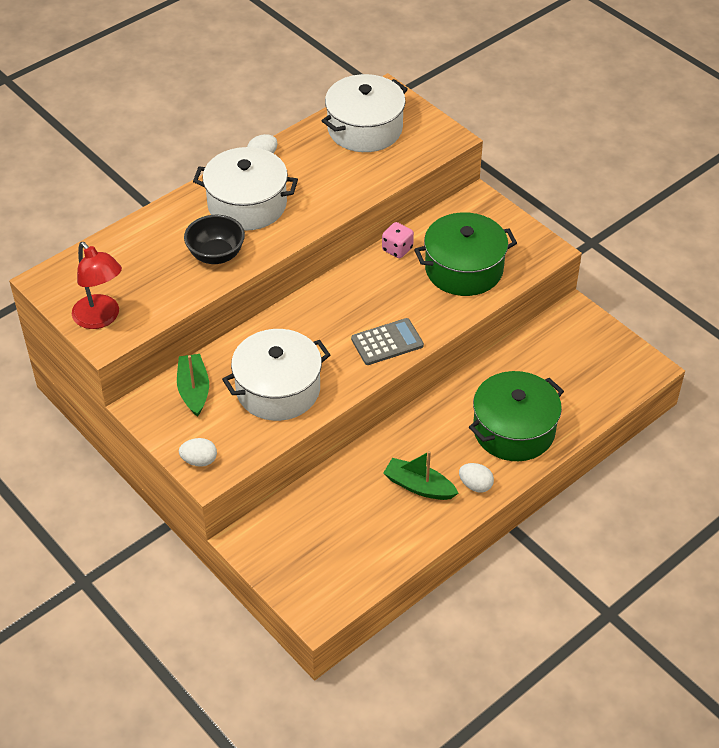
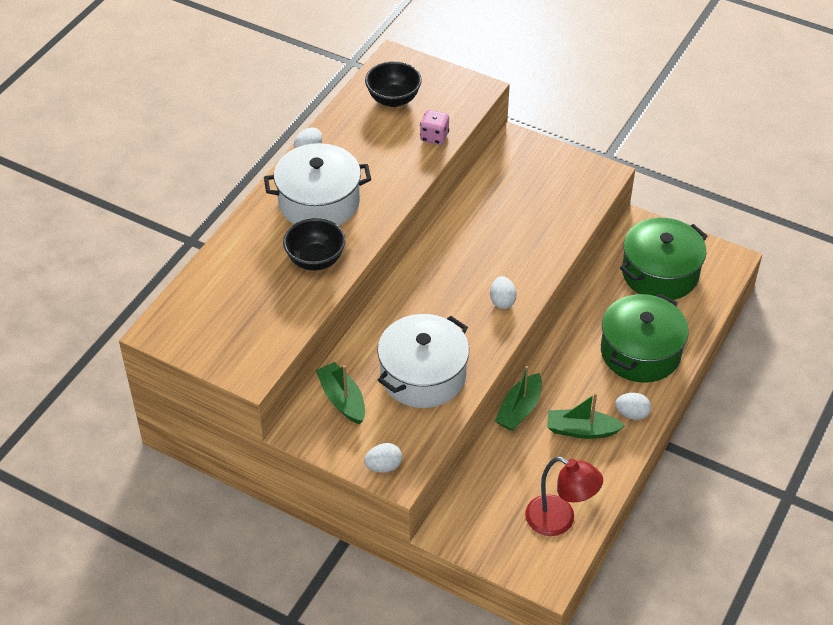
camera: 20 degrees left, 0 degrees up
(101, 318) = (235, 353): red lamp -> red lamp (559, 520)
(365, 129) = (393, 99): white pot -> black bowl
(370, 450) = (519, 409): none -> green boat
(387, 342) = (502, 301): grey calculator -> white egg
(397, 249) = (466, 209): pink dice -> pink dice (434, 137)
(464, 269) = (537, 212): green pot -> green pot (660, 273)

